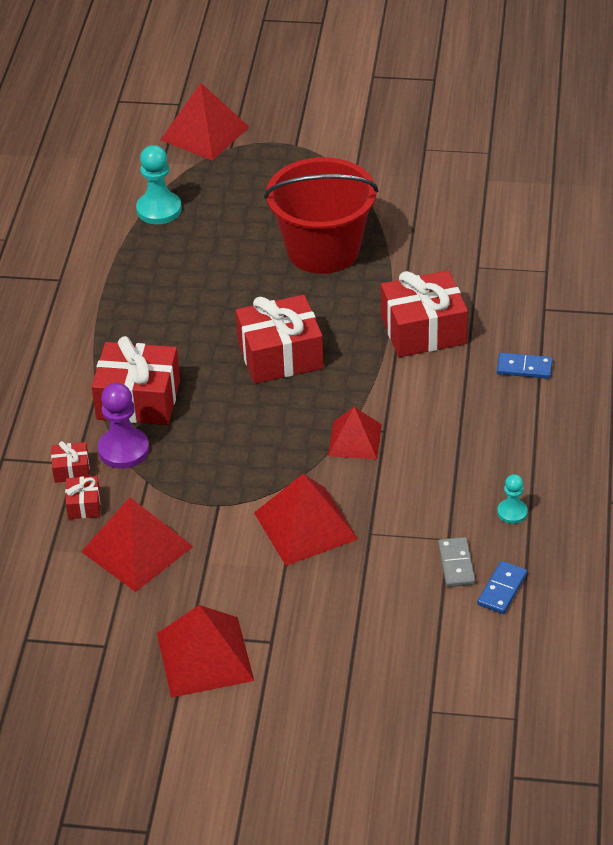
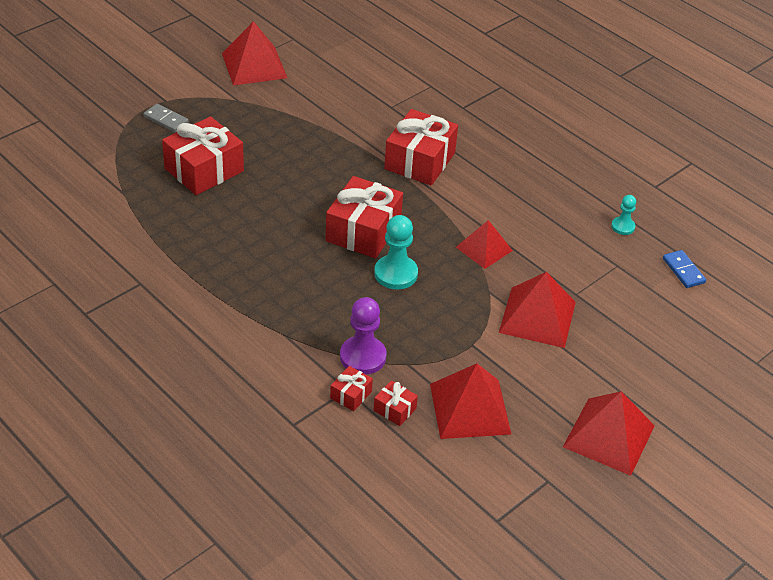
camera: 55 degrees left, 0 degrees up
(138, 400) = (321, 320): red gift -> red gift (204, 170)
(159, 210) = (137, 194): turquoise pawn -> turquoise pawn (396, 274)
(205, 133) = (90, 128): red pyramid -> red pyramid (254, 65)
(323, 250) = (287, 153): red bucket -> none
(456, 564) = (642, 275): grey domino -> grey domino (166, 120)
(524, 368) = (504, 145): blue domino -> none

